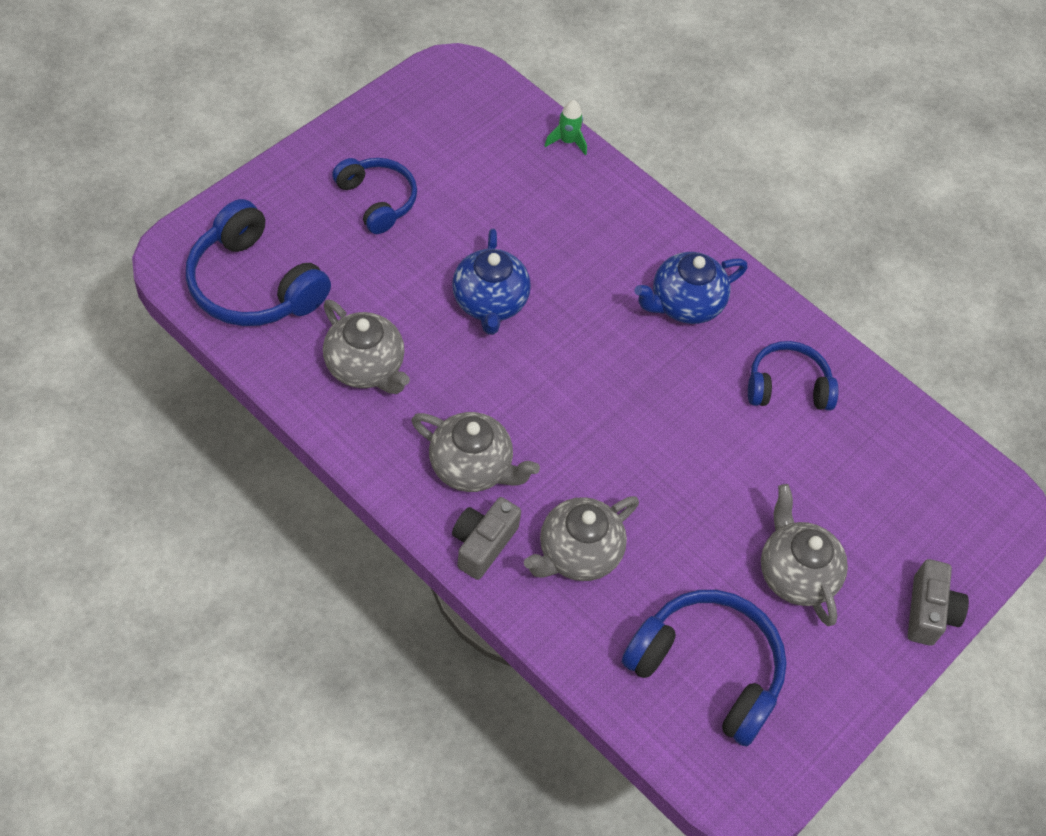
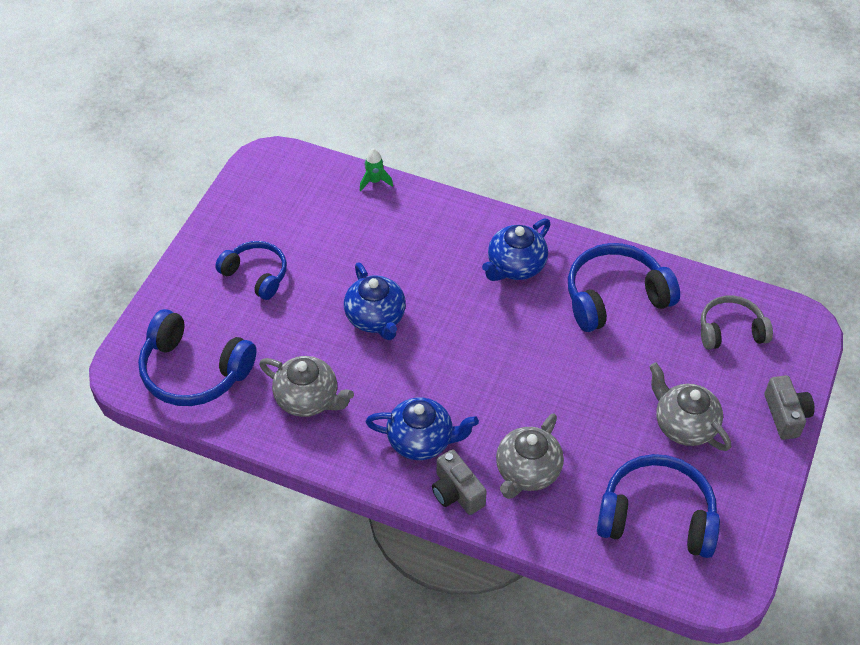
camera: 15 degrees left, 5 degrees down
(471, 467) = (421, 440): grey teapot -> blue teapot
(482, 544) = (456, 492): grey camera -> grey camera turned 45 degrees counterclockwise
(787, 386) = (615, 297): blue headphones -> blue headphones, size x1.56
(911, 482) = (730, 331): none -> grey headphones

